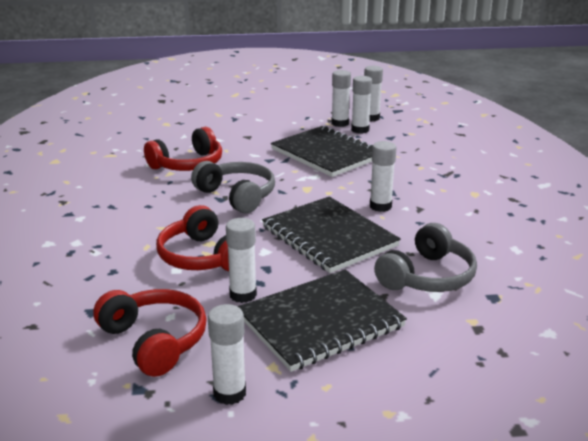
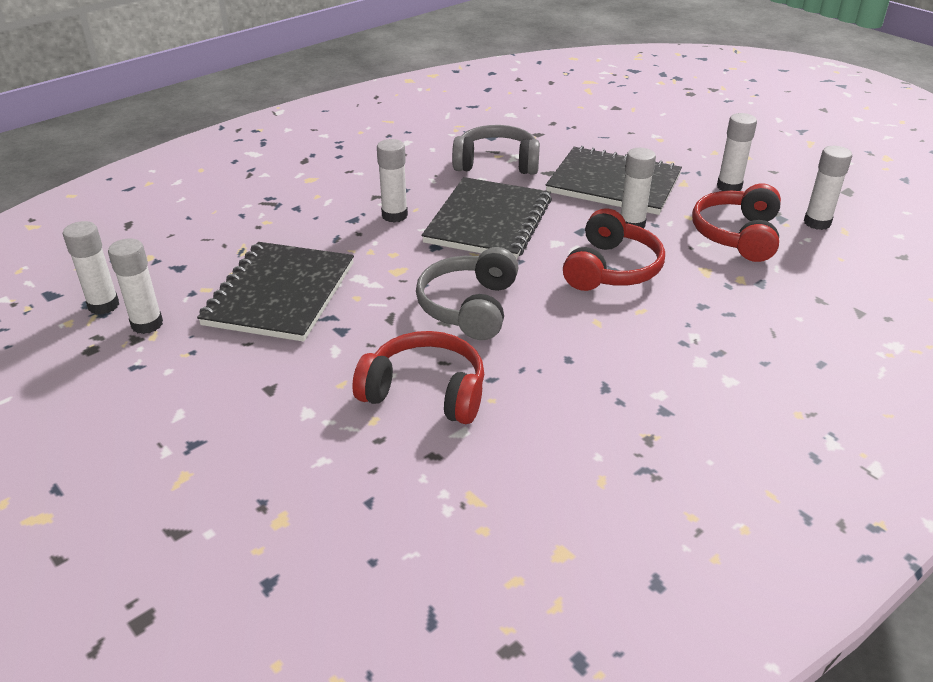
camera: 125 degrees left, 10 degrees up
(360, 130) = (165, 298): white glue stick -> white glue stick (817, 223)

